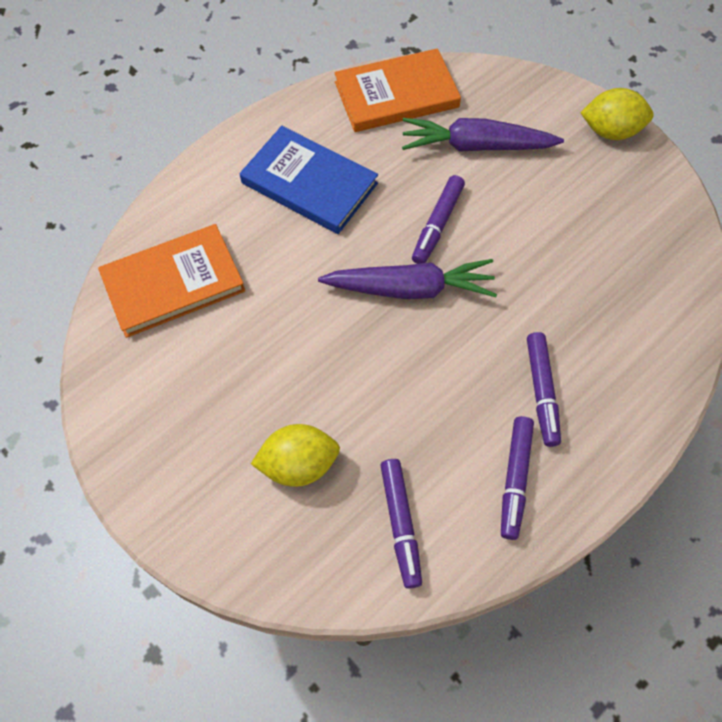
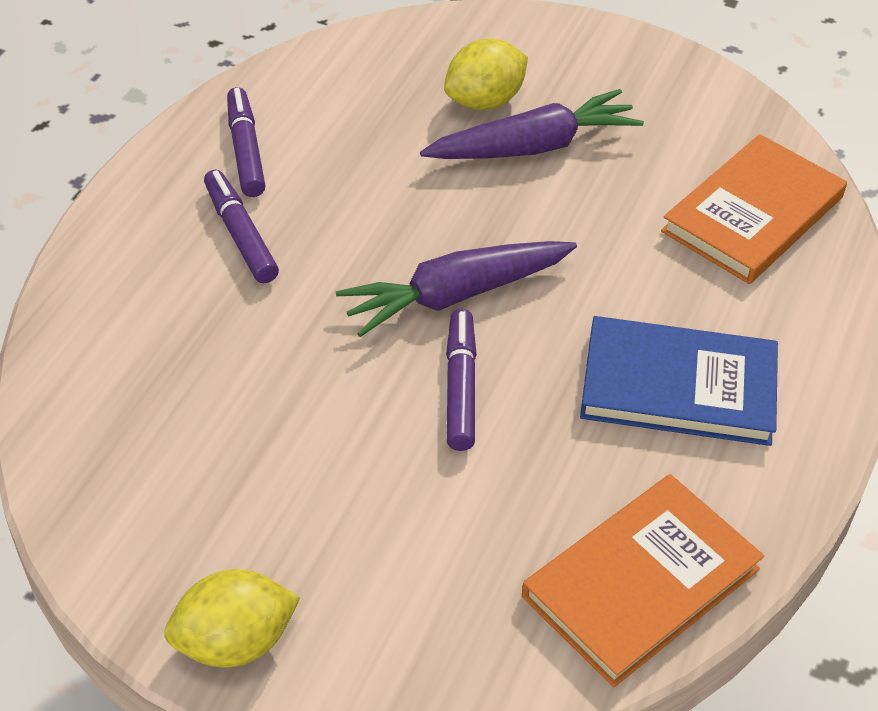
camera: 155 degrees right, 15 degrees down
(400, 524) = (353, 87): purple marker -> none
(476, 146) = (459, 531): purple carrot -> purple carrot (533, 146)

